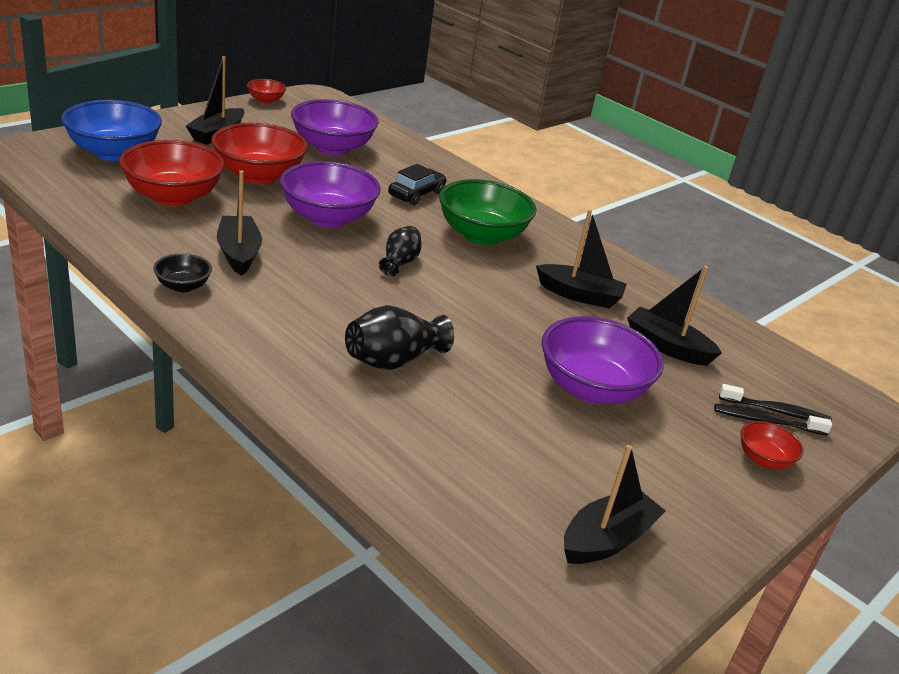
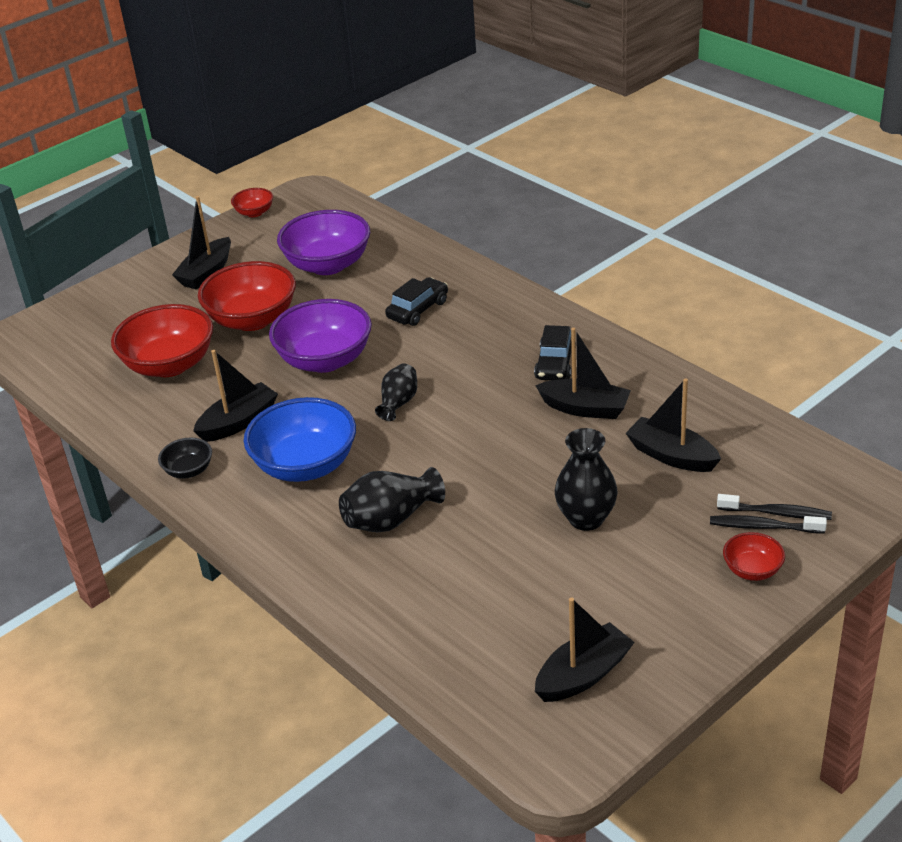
camera: 10 degrees right, 5 degrees up
(114, 152) = (106, 320): blue bowl -> blue bowl (305, 465)
(239, 253) = (238, 422): black boat -> black boat turned 60 degrees clockwise
(481, 235) = (486, 351): green bowl -> none
(547, 256) = (555, 364): none -> black car
(591, 389) = (586, 519): purple bowl -> black vase

